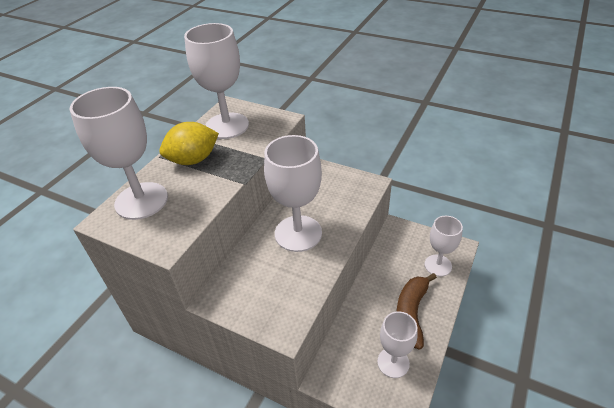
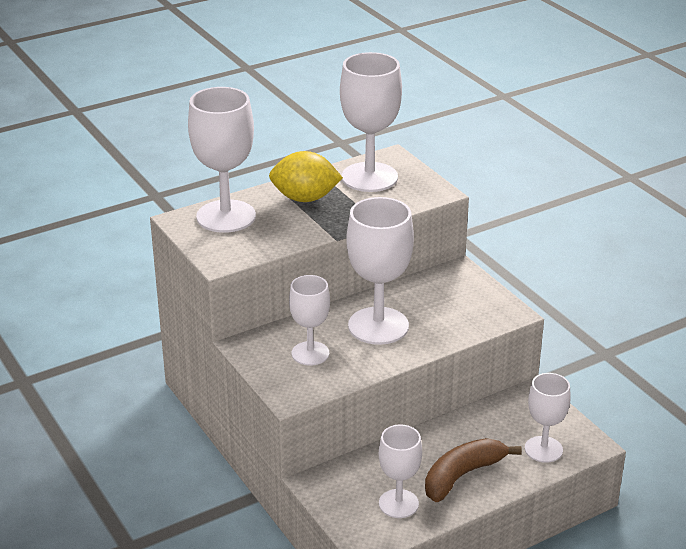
camera: 30 degrees right, 10 degrees down
(269, 281) = (310, 353): none -> white goblet

